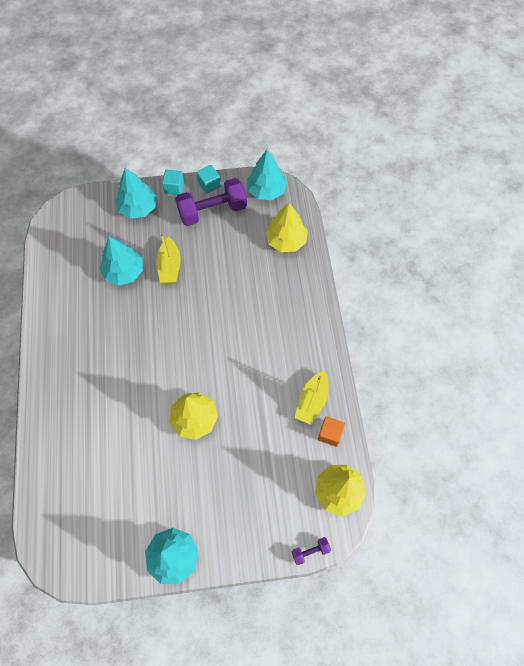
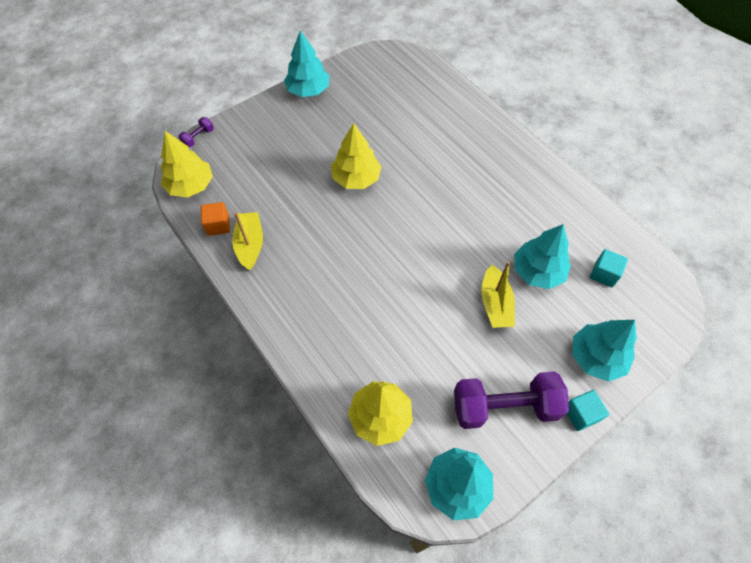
camera: 150 degrees right, 5 degrees down
(169, 266) = (495, 304): yellow boat -> yellow boat turned 150 degrees counterclockwise
(209, 184) = (541, 447): turquoise cube -> turquoise cube (604, 274)
(212, 211) = (504, 407): purple dumbbell -> purple dumbbell turned 45 degrees clockwise

